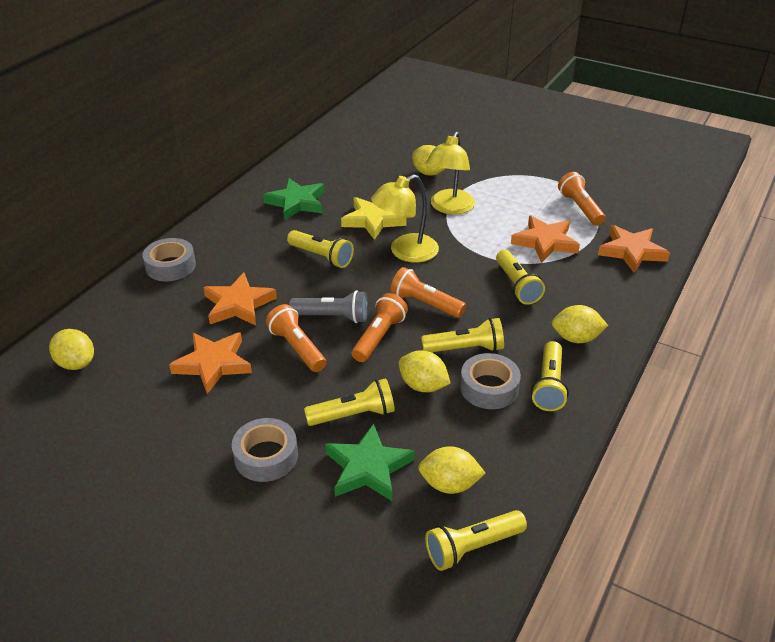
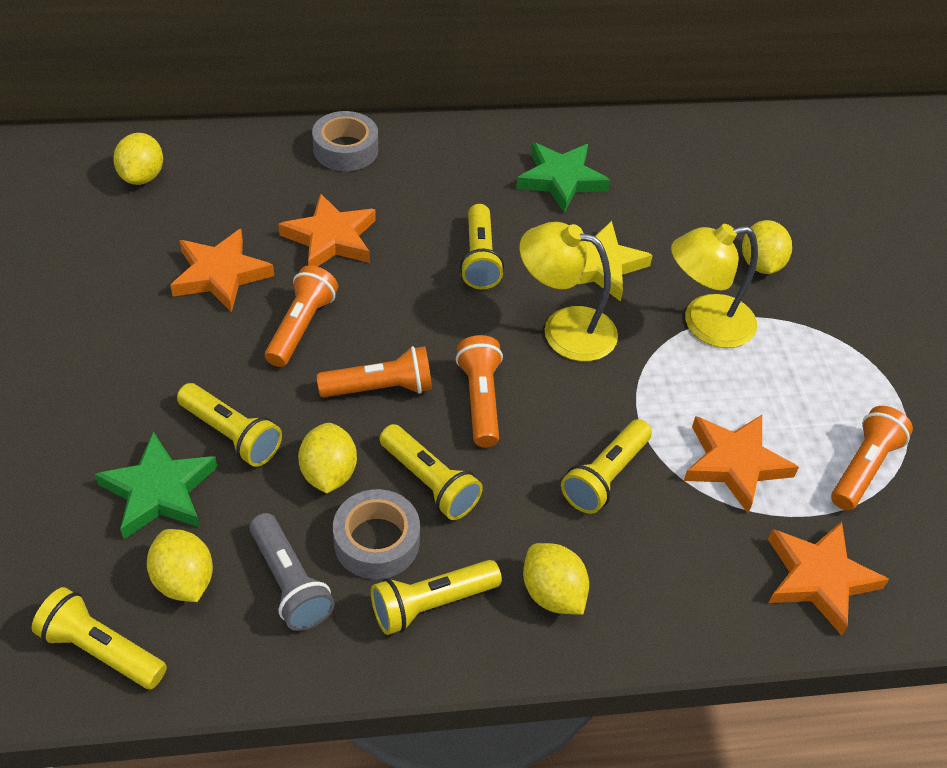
camera: 50 degrees right, 10 degrees up
(266, 456) = (117, 395): grey tape -> none
(333, 317) = (380, 328): grey flashlight -> grey flashlight (290, 583)

